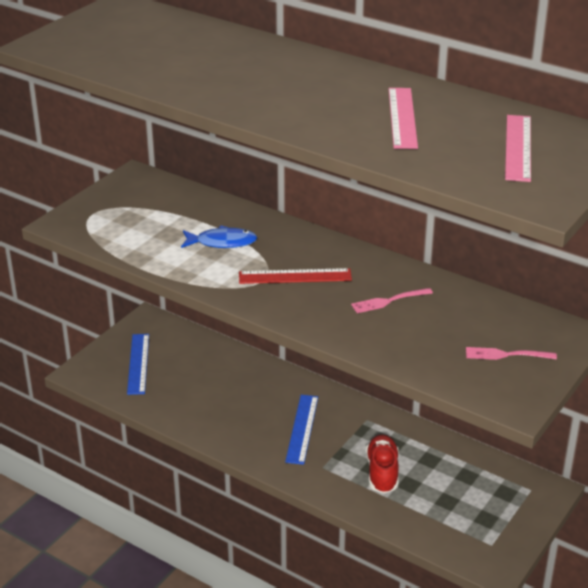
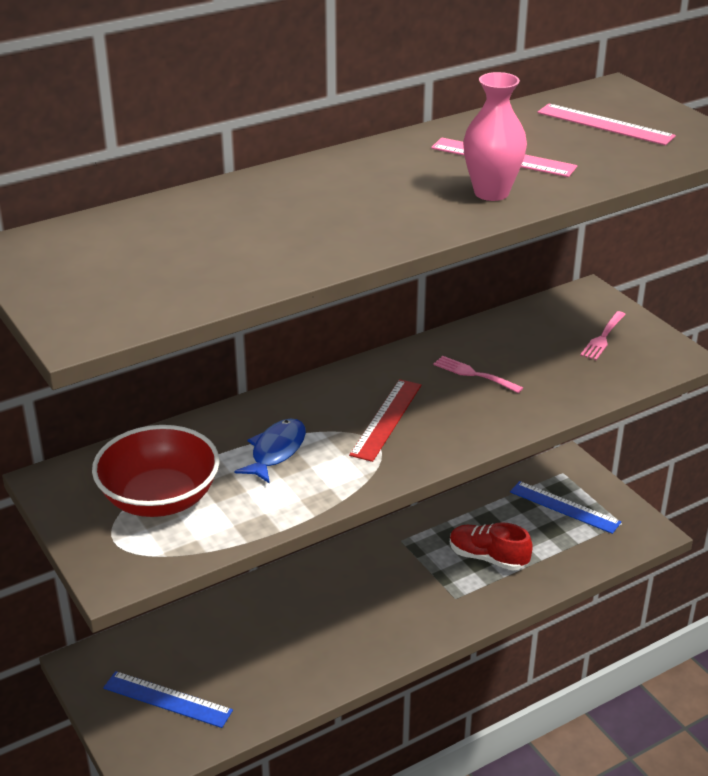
camera: 65 degrees left, 0 degrees up
(143, 216) = (160, 498): none -> red bowl
(302, 428) = (385, 593): blue ruler -> blue ruler (564, 507)
(334, 124) = (491, 193): none -> pink vase
(388, 301) = (474, 374): pink fork -> pink fork turned 120 degrees clockwise

